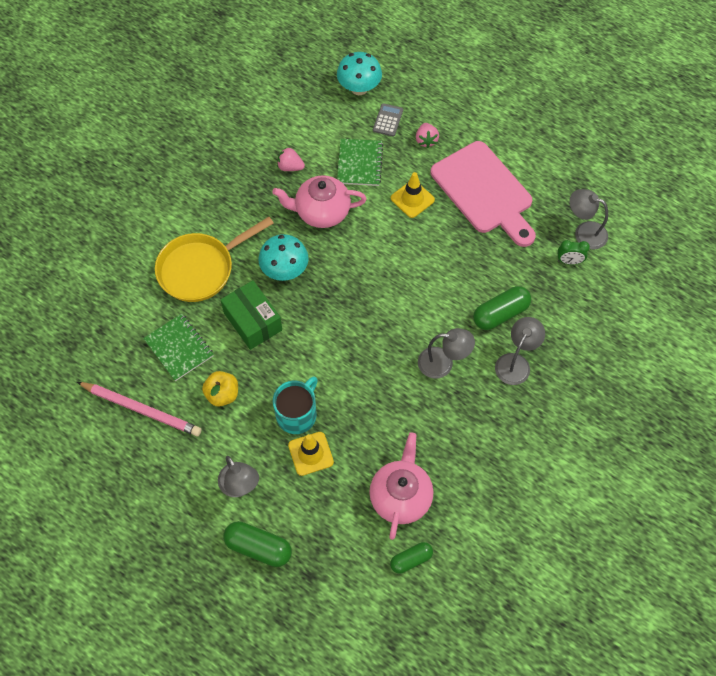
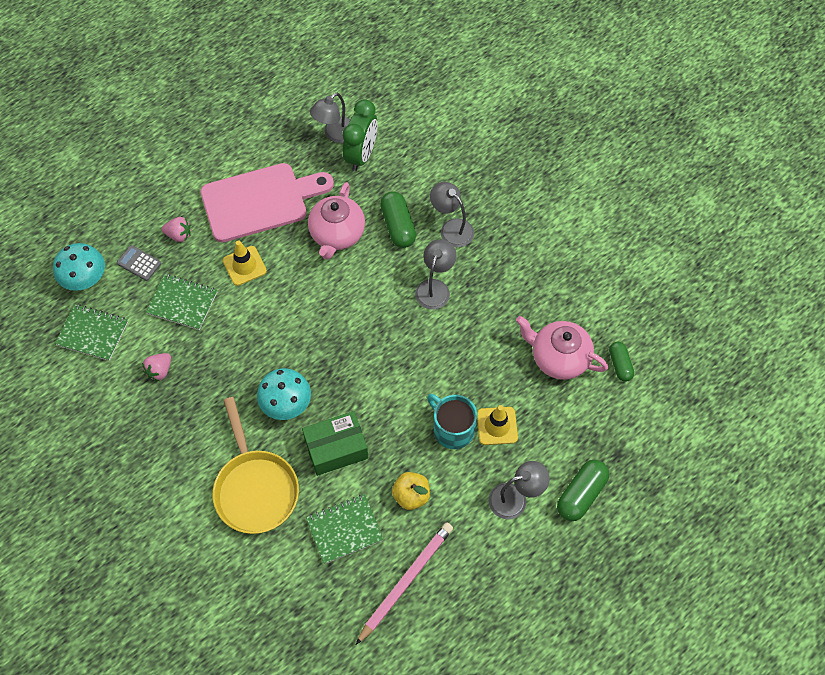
camera: 75 degrees left, 0 degrees up
(310, 109) = (92, 333): none -> green notebook
(321, 212) = (228, 353): pink teapot -> pink teapot (337, 234)
(569, 261) = (361, 155): green clock -> green clock, size x1.89

